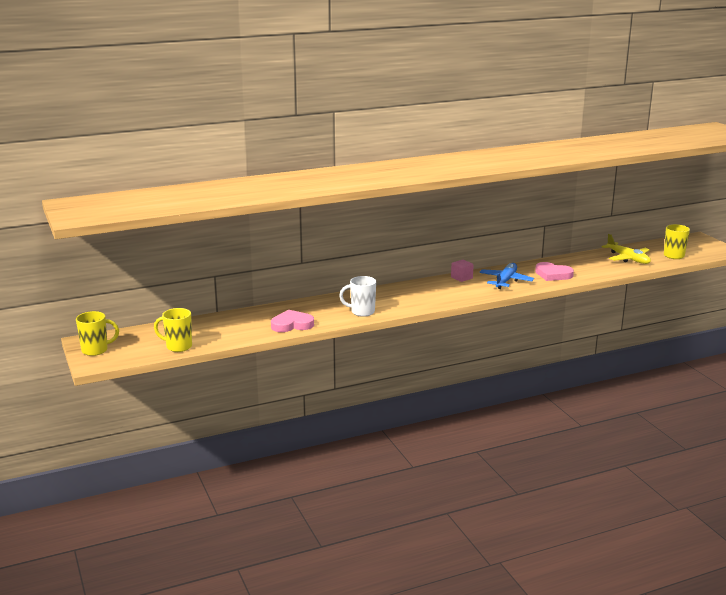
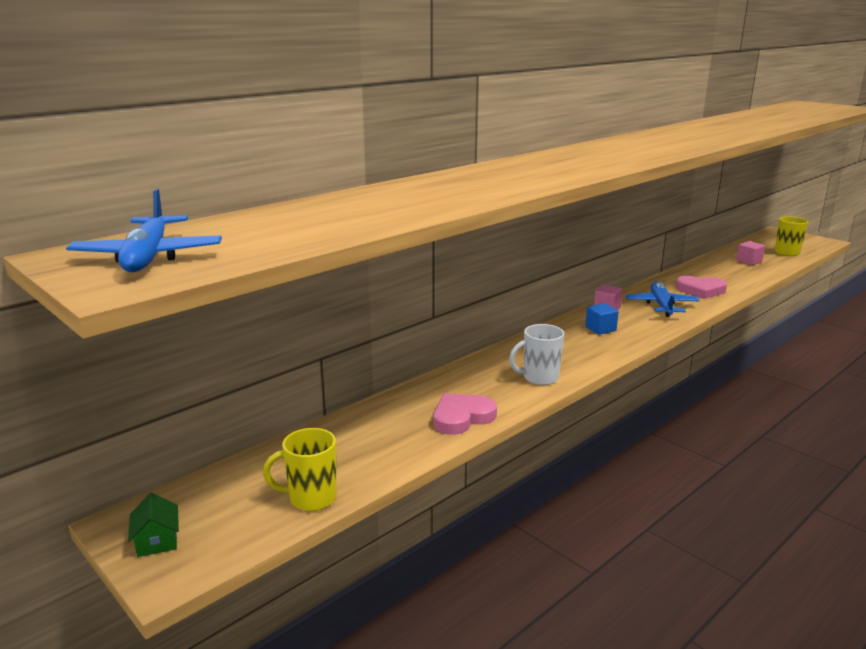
camera: 20 degrees left, 0 degrees up
(96, 350) = (157, 541): yellow mug -> green house
(98, 207) = (149, 257): none -> blue plane
(439, 290) = (600, 329): none -> blue cube
(628, 258) = (749, 261): yellow plane -> pink cube

